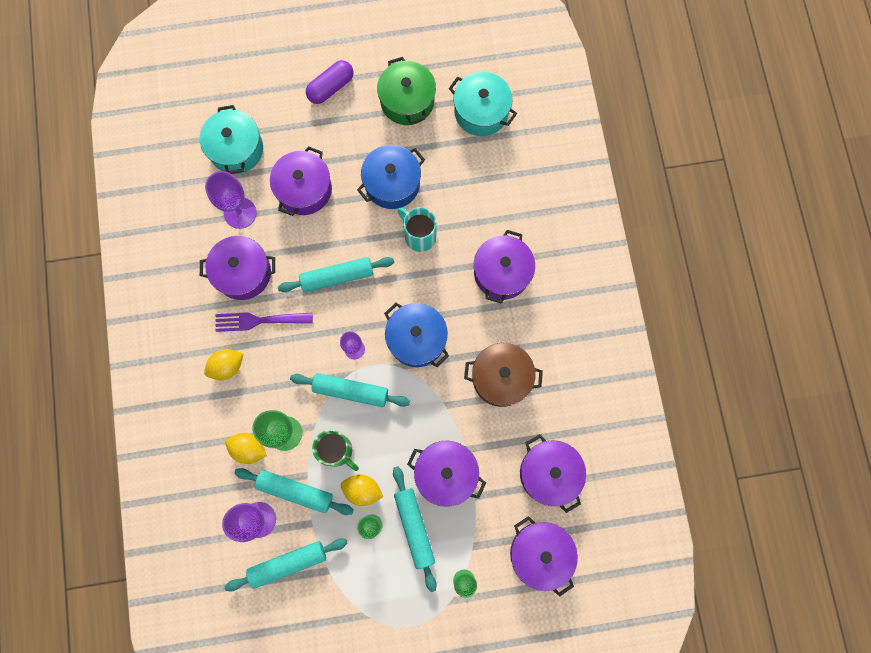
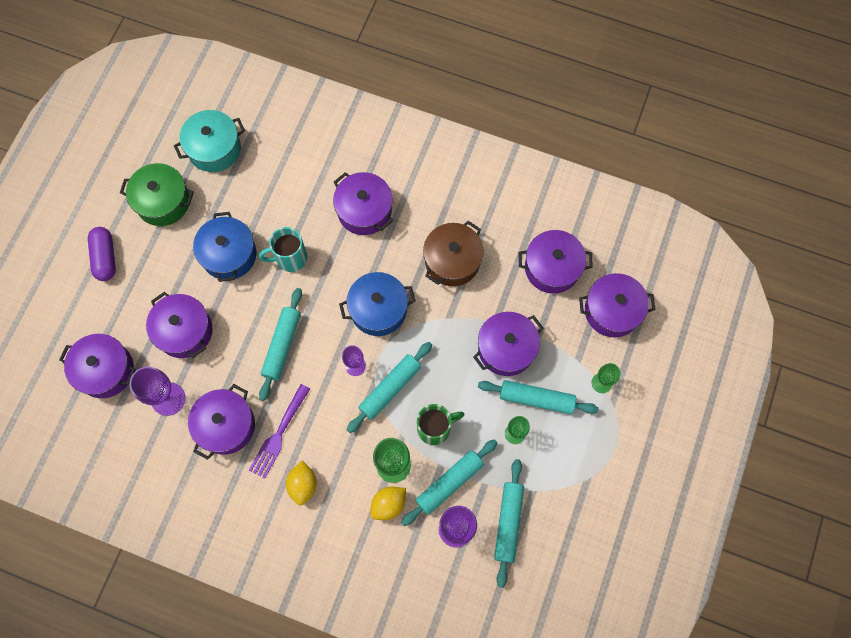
camera: 60 degrees left, 5 degrees down
(236, 149) = (105, 370): turquoise pot -> purple pot
(362, 490) = (481, 425): yellow lemon -> none

